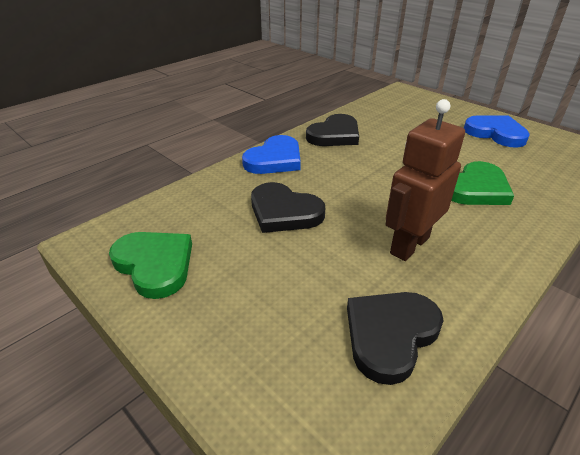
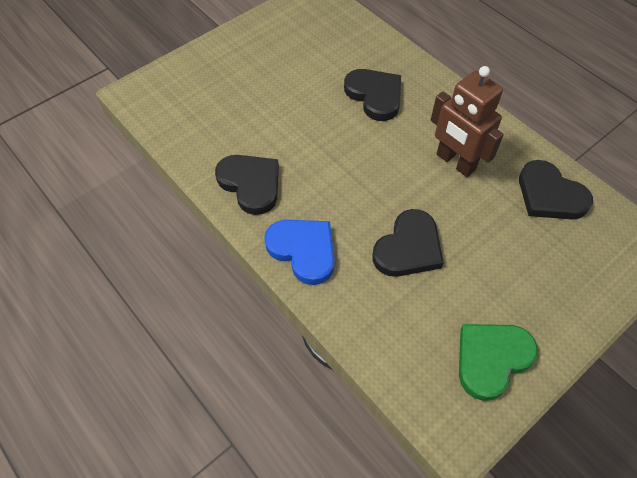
camera: 85 degrees left, 20 degrees up
(476, 189) = (375, 95): green heart -> black heart
(495, 133) = (272, 48): blue heart -> none

